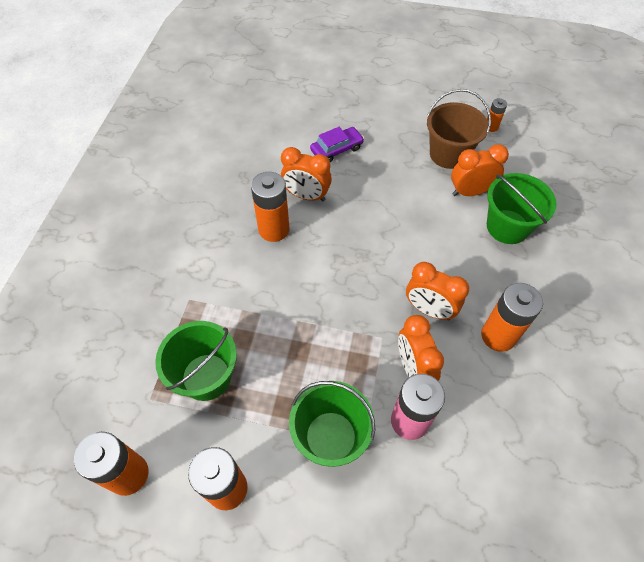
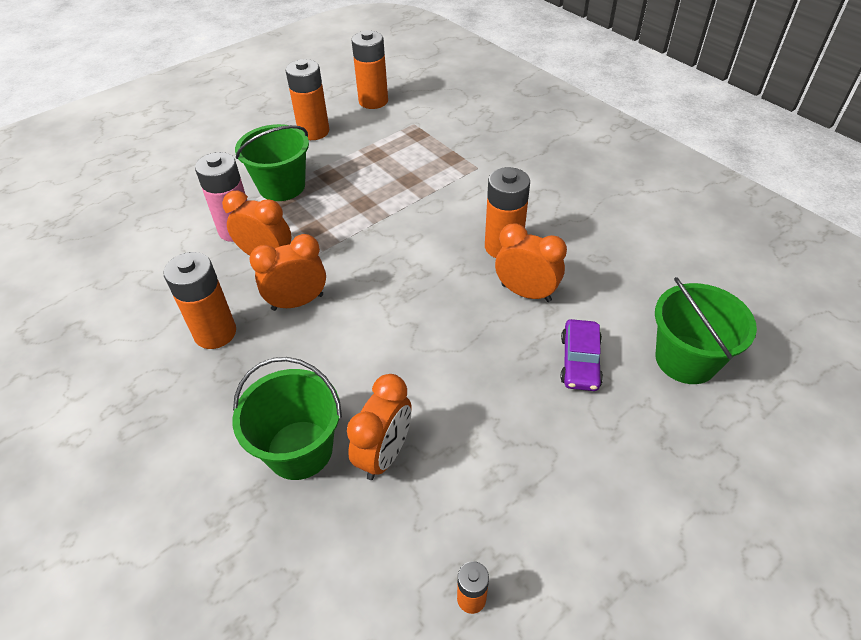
camera: 130 degrees right, 10 degrees down
(206, 377) = (399, 151): green bucket -> green bucket (686, 359)
(306, 196) = (526, 293): orange clock -> orange clock turned 60 degrees clockwise
(448, 154) = (467, 483): brown bucket -> none

